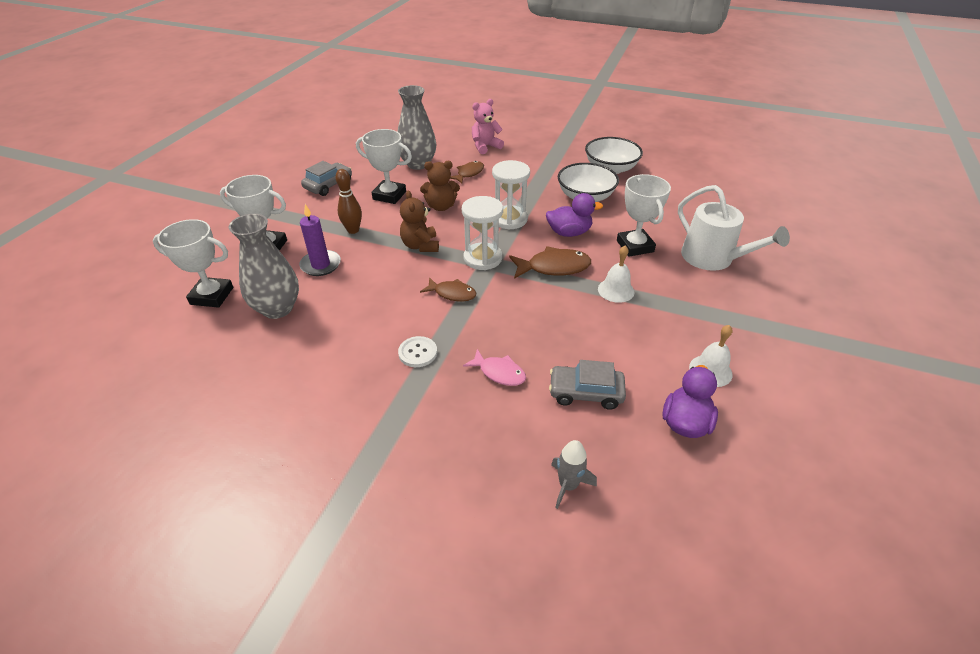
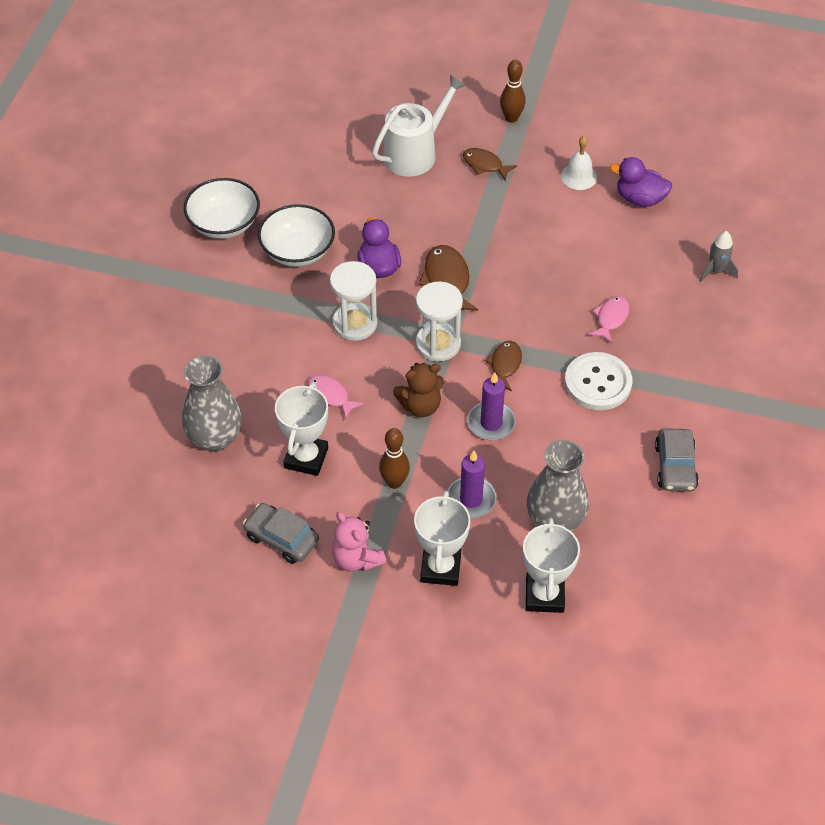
camera: 95 degrees left, 10 degrees up
(391, 281) = (491, 423): none -> purple candle
(418, 353) = (598, 383): white button -> white button, size x1.74
(441, 206) = (330, 396): brown teddy bear -> pink fish
(469, 173) = (242, 374): brown fish -> brown fish (485, 165)
(485, 147) = (159, 362): pink teddy bear -> pink teddy bear (357, 559)
(585, 392) = (621, 259): grey car -> grey car (675, 466)
(616, 290) = (479, 232): white bell -> none
(635, 246) = (399, 212): white trophy -> none
(787, 325) = (511, 118): none -> brown bowling pin

